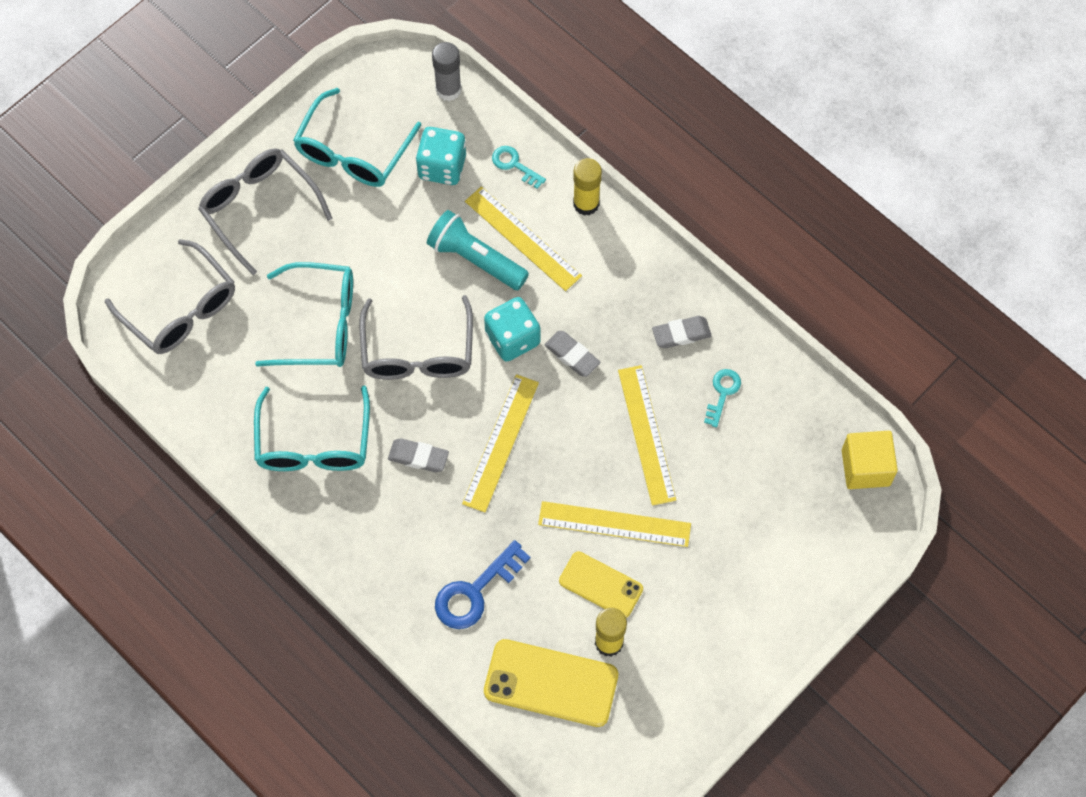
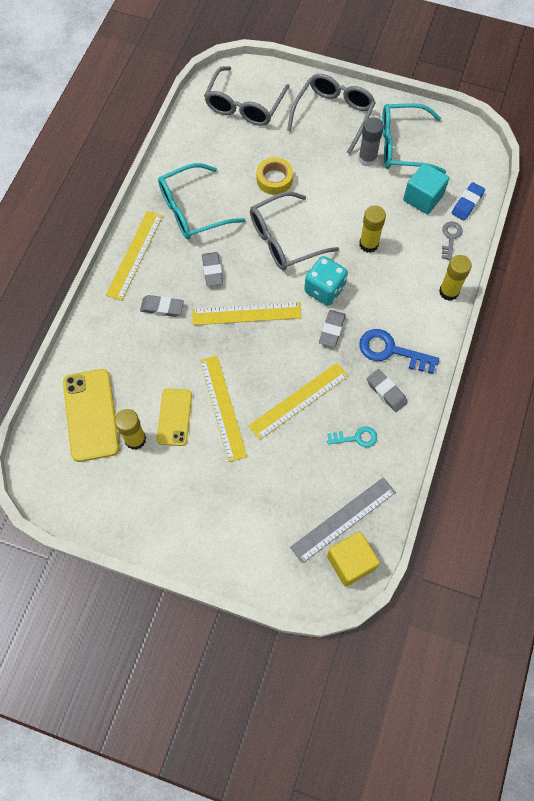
camera: 65 degrees right, 0 degrees up
(320, 324) = (274, 179): turquoise glasses -> yellow tape
(441, 539) = (162, 308): none -> grey eraser
(442, 167) = (423, 198): turquoise dice -> turquoise cube
(448, 90) = (480, 178): grey glue stick -> grey glue stick (367, 159)
(475, 259) = (368, 244): turquoise flashlight -> yellow glue stick
(475, 592) = (135, 342): blue key -> blue key (391, 351)
(476, 122) = (467, 203): none -> blue eraser
(514, 165) = (450, 238): turquoise key -> grey key
(523, 238) = (400, 265): yellow ruler -> yellow ruler (135, 255)
(813, 452) = (343, 519): none -> grey ruler

